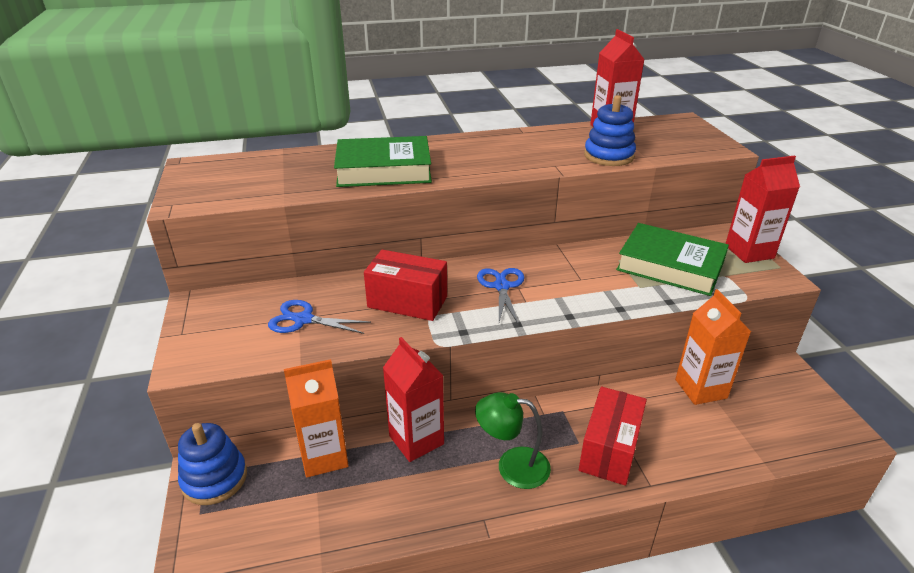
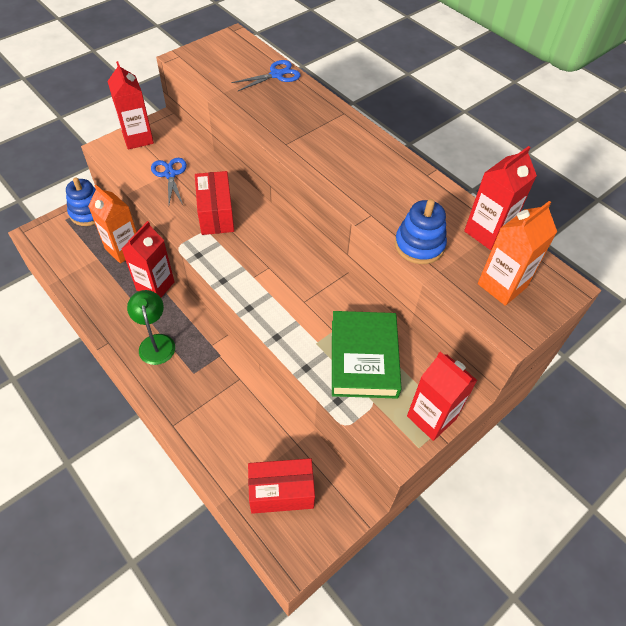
camera: 60 degrees right, 20 degrees up
(202, 330) = (138, 138): none -> red carton
(384, 170) = (290, 123): green book -> none
(501, 286) = (264, 257): blue scissors -> blue scissors (277, 75)
(609, 450) = (194, 393): red box -> red box (281, 492)
(700, 389) = (291, 440): orange carton -> orange carton (502, 285)

